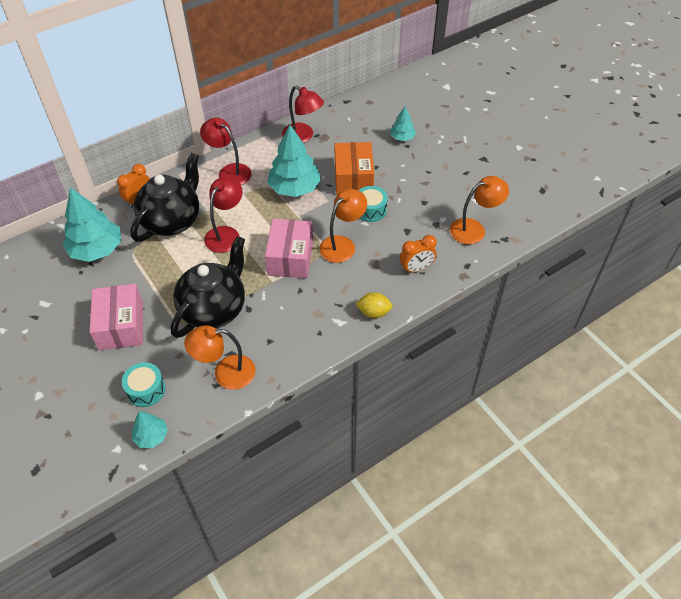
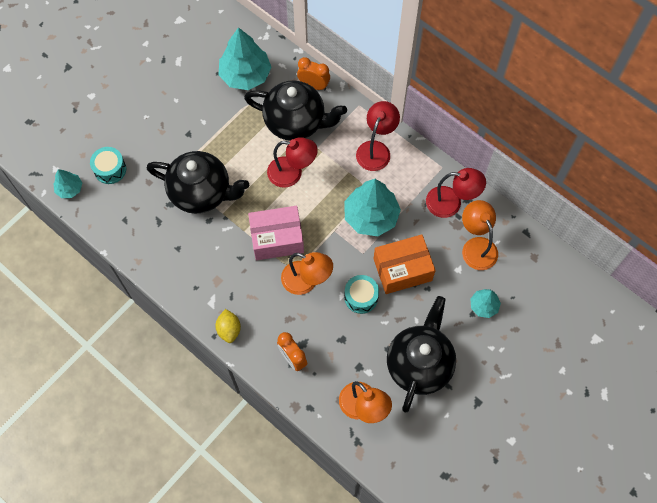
camera: 75 degrees right, 15 degrees up
(121, 326) = (168, 127): pink box -> none
(225, 373) = (138, 223): orange lamp -> orange lamp (476, 246)
(303, 136) = (451, 203): red lamp -> red lamp turned 105 degrees counterclockwise
(443, 185) = (419, 364): none -> black teapot

